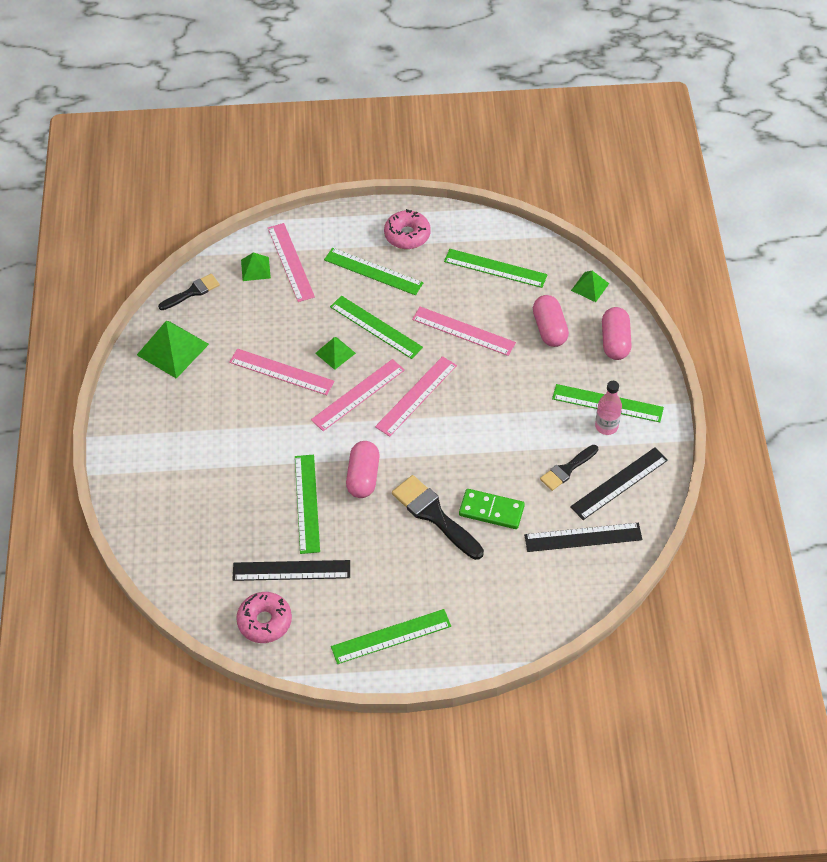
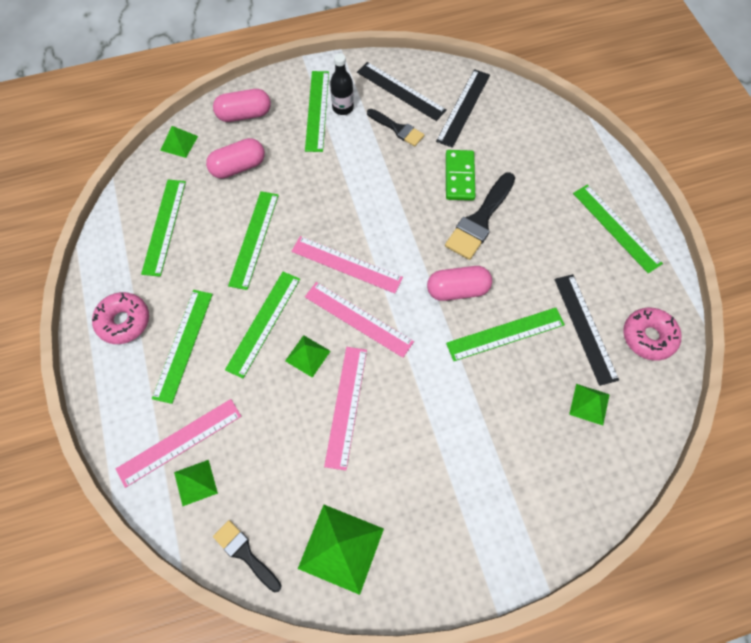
camera: 105 degrees left, 10 degrees up
(219, 549) = (589, 404): none -> green pyramid
(463, 331) = (254, 239): pink ruler -> green ruler
(583, 537) = (463, 107): black ruler -> black ruler turned 45 degrees clockwise
(606, 426) = (343, 108): pink bottle -> black bottle

